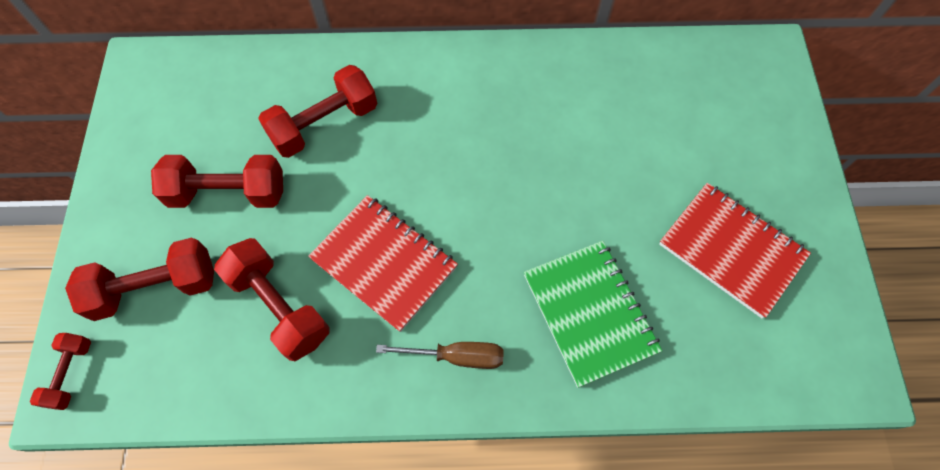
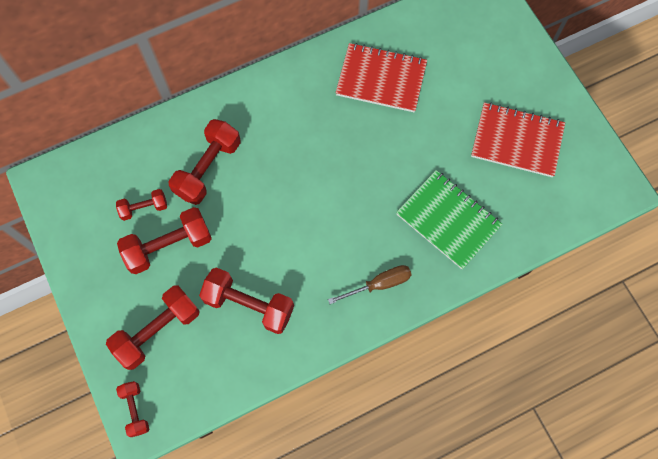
camera: 25 degrees left, 5 degrees up
(227, 138) = (144, 208): none -> red dumbbell
(384, 263) = (302, 246): red notebook -> red notebook (381, 79)

